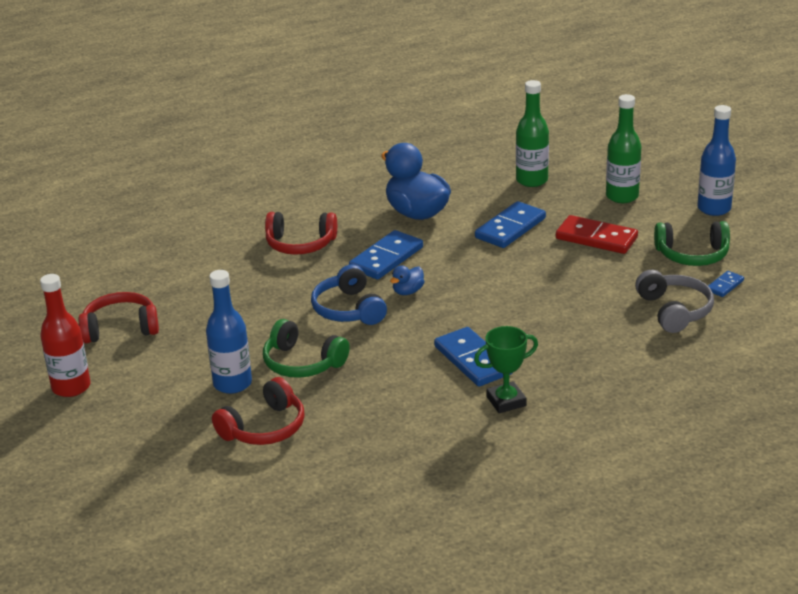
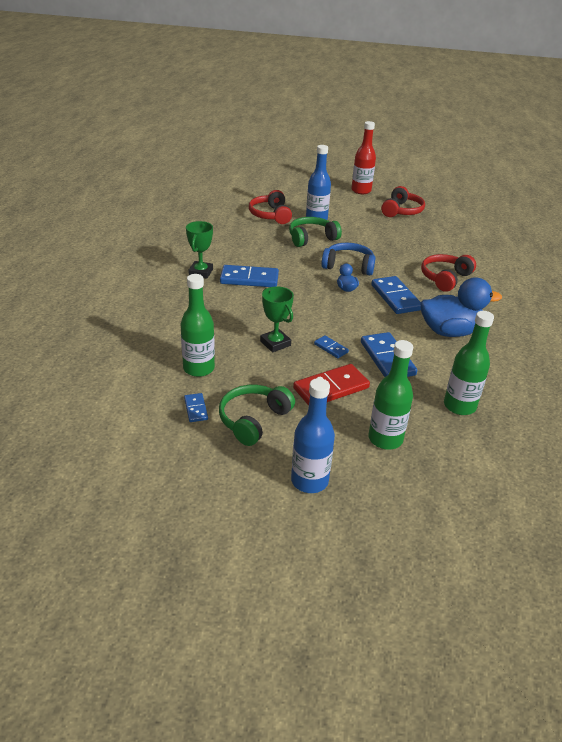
camera: 120 degrees right, 5 degrees up
(536, 259) = (331, 348): none -> blue domino
(573, 290) = (275, 343): none -> green trophy
(674, 311) = (199, 368): grey headphones -> green bottle

